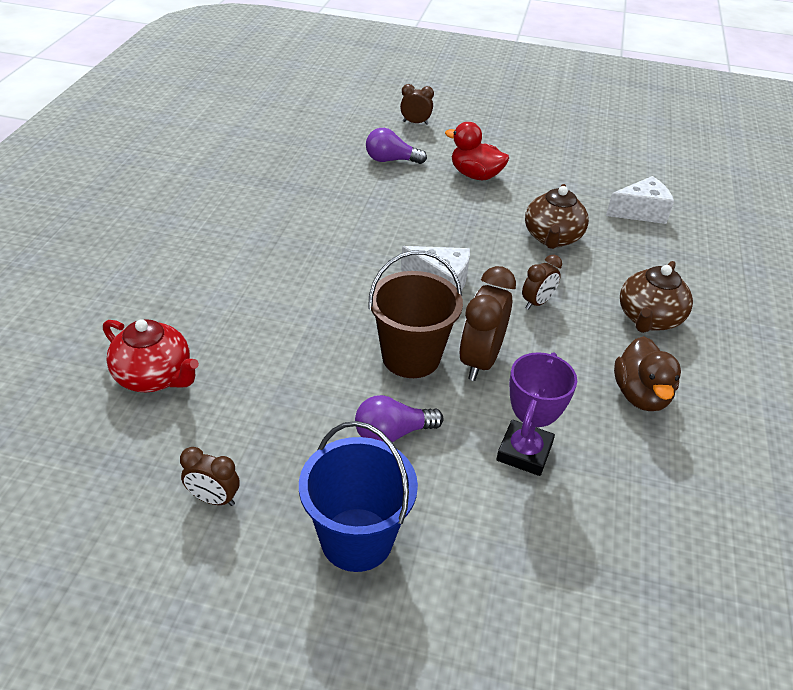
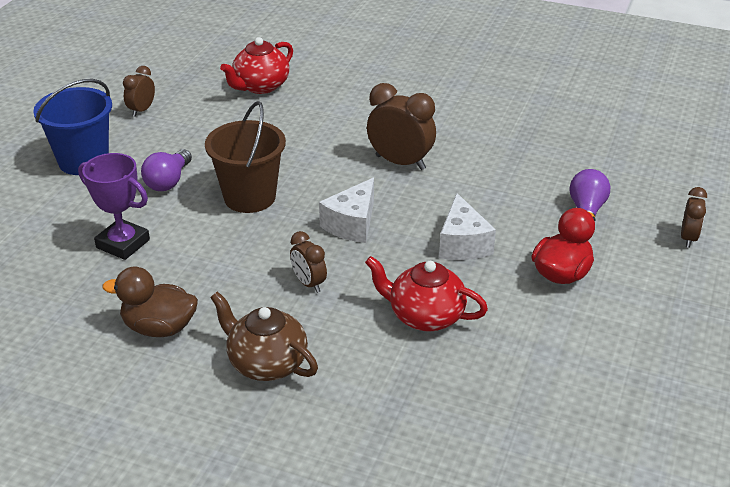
camera: 100 degrees right, 5 degrees down
(392, 433) = (168, 181): purple light bulb -> purple light bulb turned 150 degrees counterclockwise
(480, 361) = (234, 234): brown clock -> brown clock (400, 162)
(552, 238) = (425, 316): brown teapot -> red teapot
(640, 212) = (485, 415): white cheese -> white cheese (462, 244)

